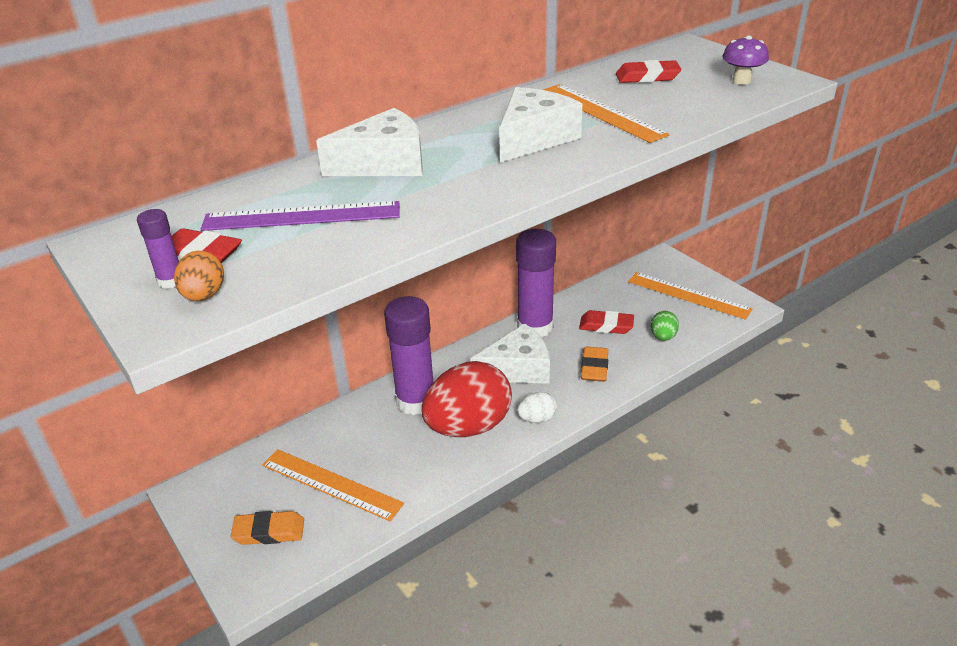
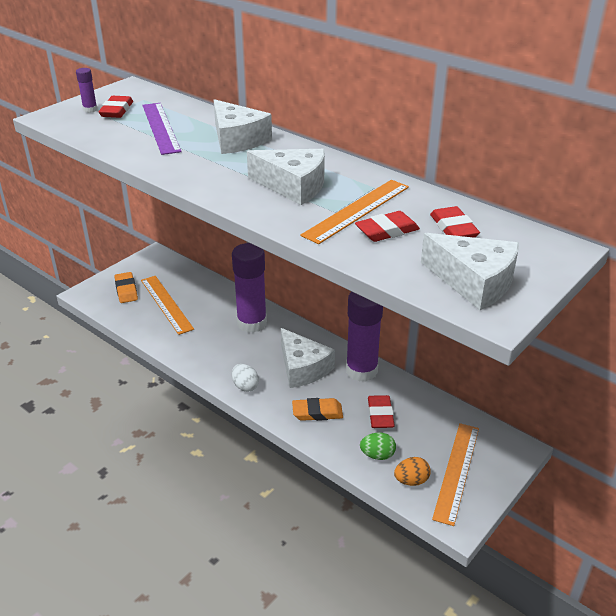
camera: 75 degrees right, 0 degrees up
(204, 296) = (75, 120): orange egg -> orange egg (411, 480)
(331, 484) = (166, 304): orange ruler -> orange ruler turned 45 degrees counterclockwise
(468, 426) = (230, 352): red egg -> none
(647, 103) = (387, 231): none -> red eraser
(741, 81) = (474, 282): purple mushroom -> white cheese

